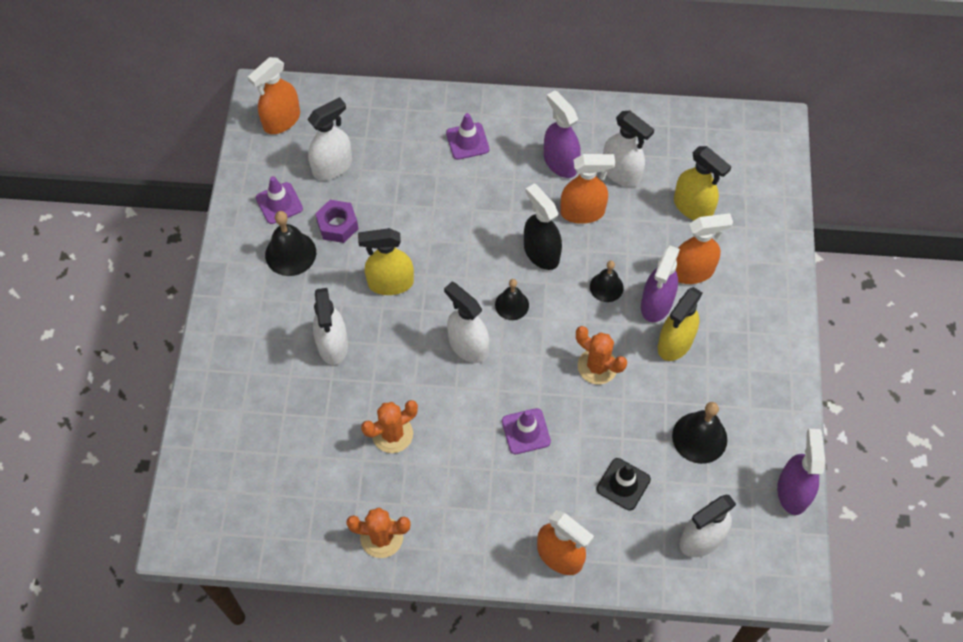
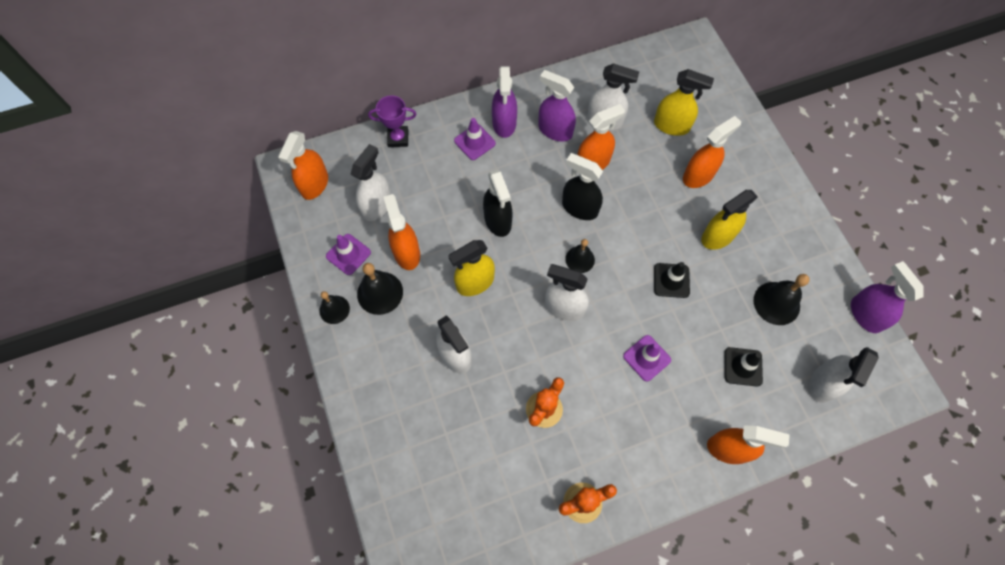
camera: 25 degrees left, 5 degrees up
(337, 225) = (406, 253): purple nut -> orange spray bottle
(390, 106) = (398, 138): none -> purple trophy
(447, 231) = (498, 221): none -> black spray bottle
(597, 366) = (671, 280): orange cactus -> black traffic cone
(606, 287) = (643, 214): black bell -> black bell (334, 309)
(656, 304) = (687, 211): purple spray bottle -> purple spray bottle (504, 123)
(675, 343) = (717, 236): yellow spray bottle -> yellow spray bottle turned 45 degrees clockwise

